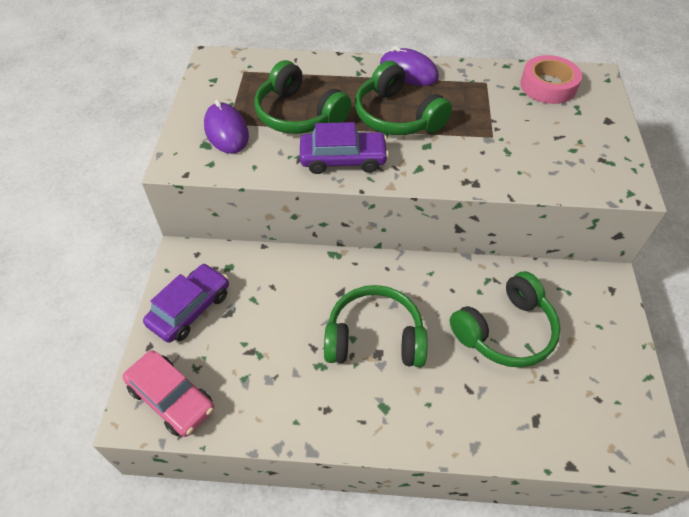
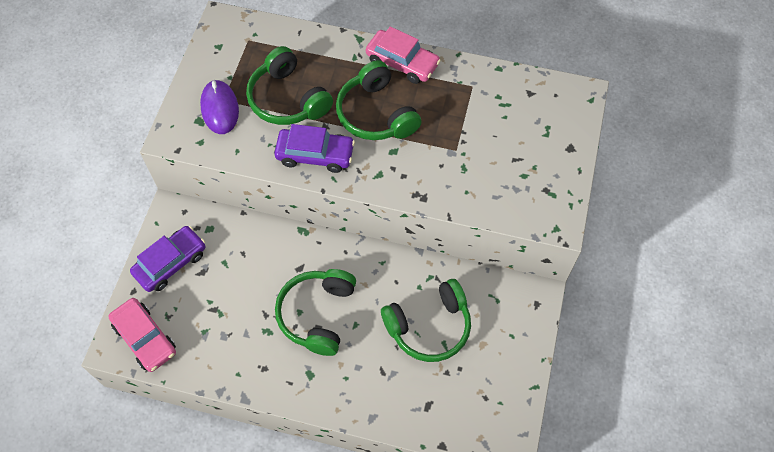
camera: 10 degrees right, 10 degrees up
(374, 338) = (317, 314): green headphones -> green headphones turned 90 degrees counterclockwise
(408, 71) = (402, 62): purple mouse -> pink car
(548, 86) = (530, 99): pink tape -> none

